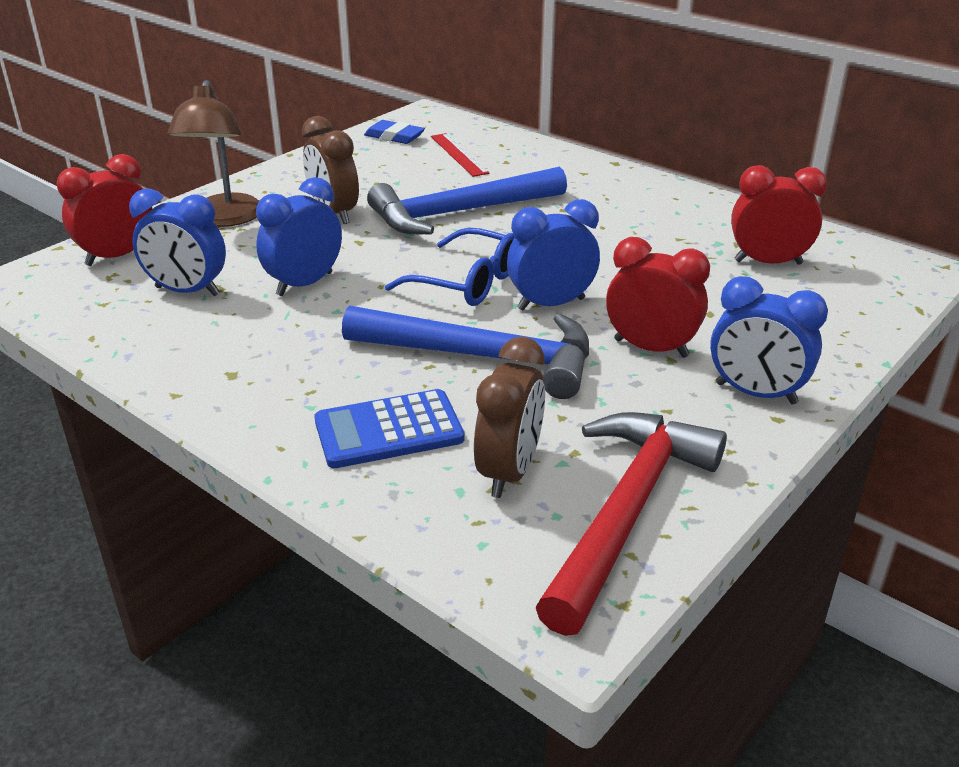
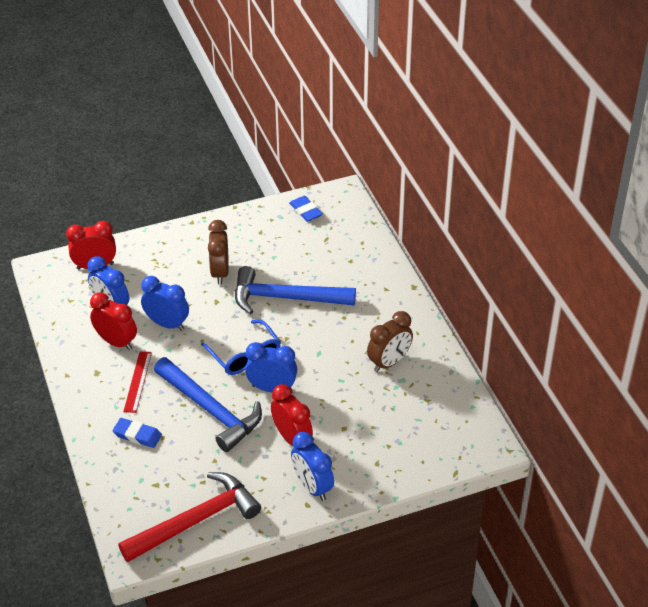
camera: 30 degrees right, 10 degrees up
(224, 219) = (163, 255): brown lamp -> none
(304, 284) = (167, 324): blue clock -> blue clock turned 45 degrees clockwise
(388, 430) = (137, 435): blue calculator -> blue eraser
(458, 154) = (328, 243): red ruler -> red ruler (137, 381)
(509, 472) = (168, 479): brown clock -> brown clock (389, 362)
(768, 262) = (413, 406): red clock -> red clock (116, 342)

